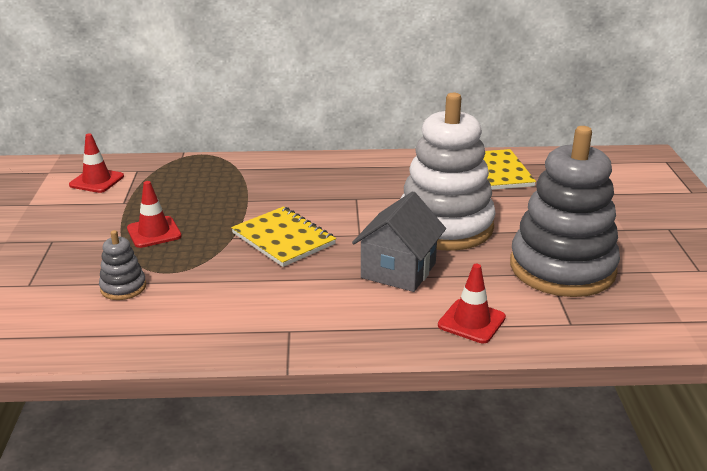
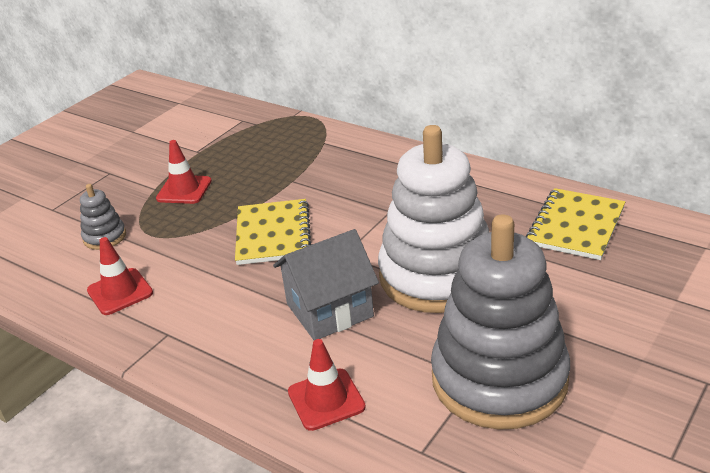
camera: 40 degrees right, 5 degrees up
(96, 181) = (202, 122): red traffic cone -> red traffic cone (120, 292)

